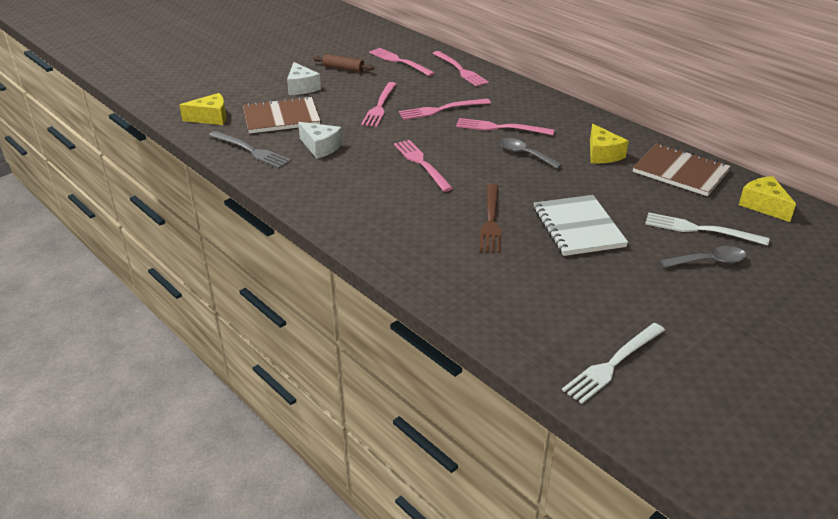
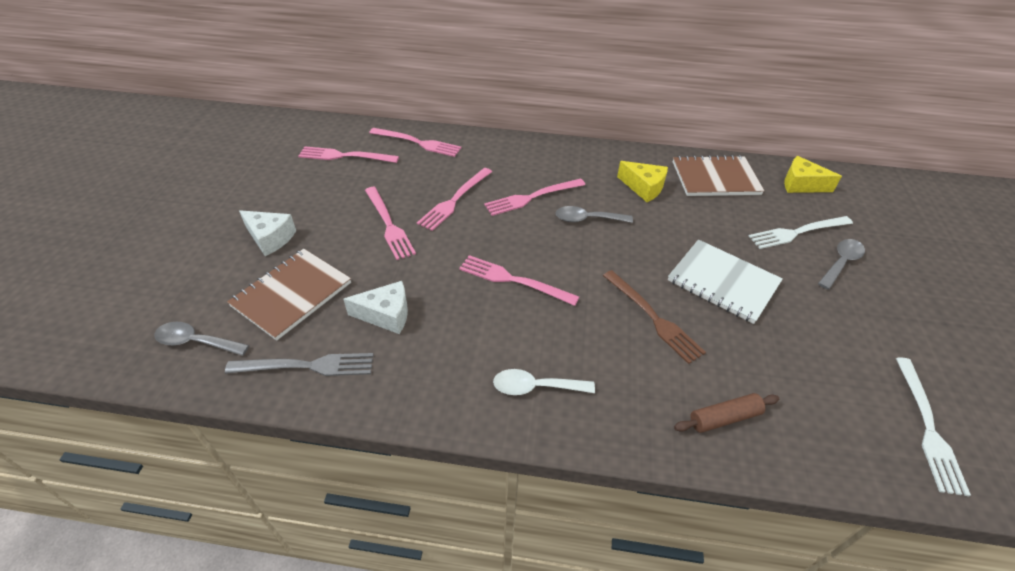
camera: 40 degrees left, 10 degrees up
(210, 118) = (196, 342): yellow cheese -> grey spoon
(343, 69) = (292, 190): brown rolling pin -> brown rolling pin (724, 418)
(362, 215) = (535, 387): none -> white spoon

